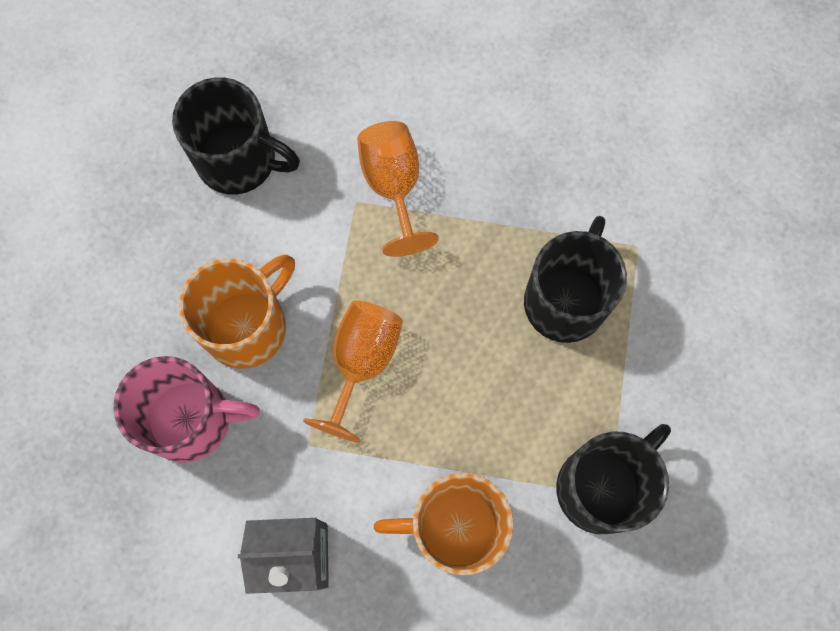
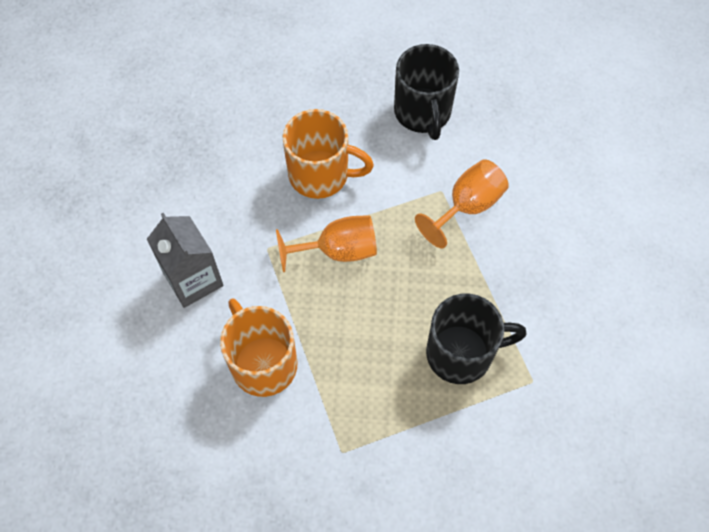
camera: 60 degrees right, 10 degrees down
(192, 420) = (244, 177): pink mug -> none
(602, 487) = (345, 444): black mug -> none

